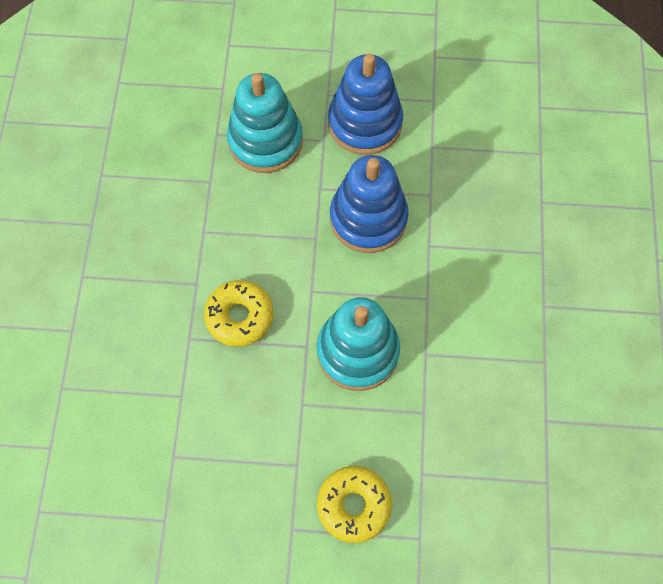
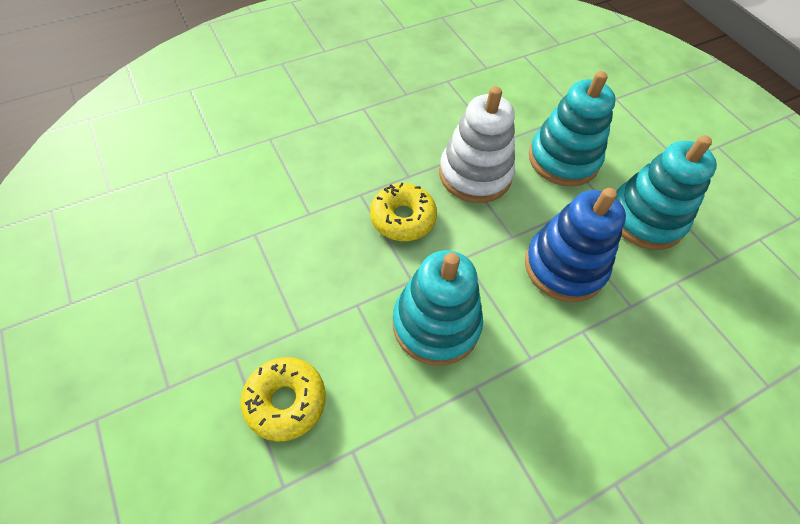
camera: 55 degrees right, 10 degrees down
(232, 226) = (475, 174): none -> white stacking toy
(365, 123) = (645, 218): blue stacking toy -> turquoise stacking toy

